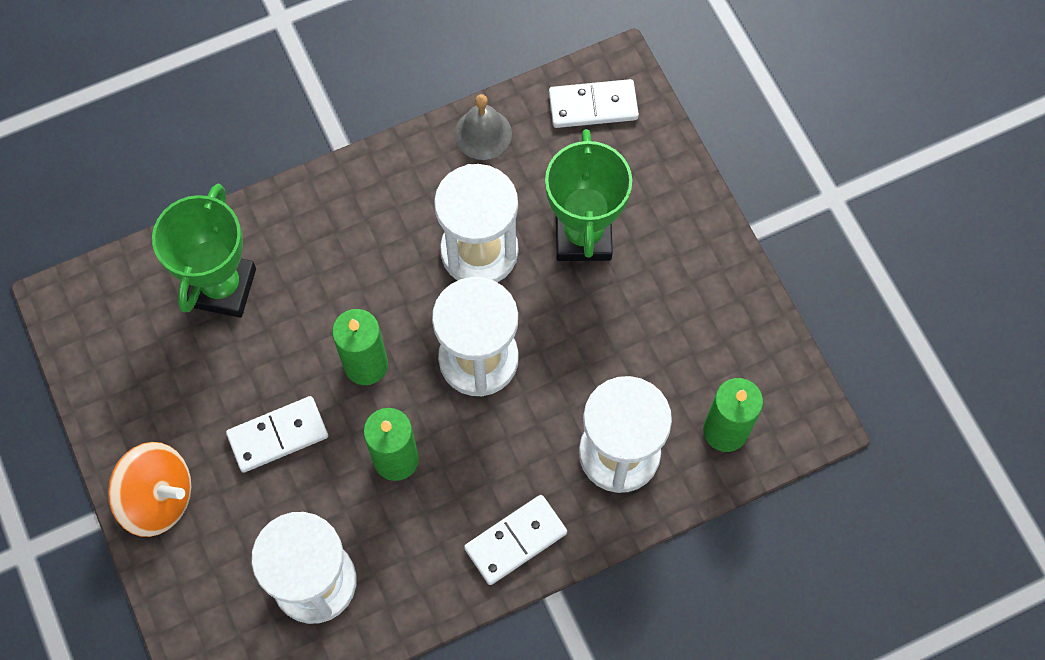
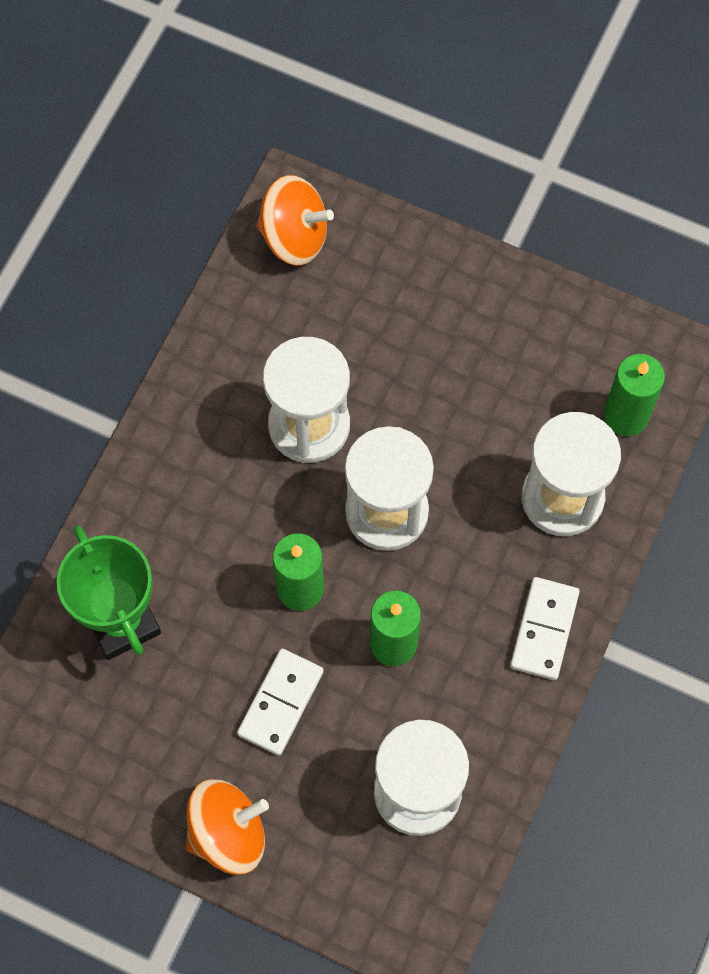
camera: 40 degrees left, 0 degrees up
(483, 134) = (225, 327): grey bell -> none
(583, 236) = (381, 349): green trophy -> none
(593, 106) = (294, 237): white domino -> orange spinning top

